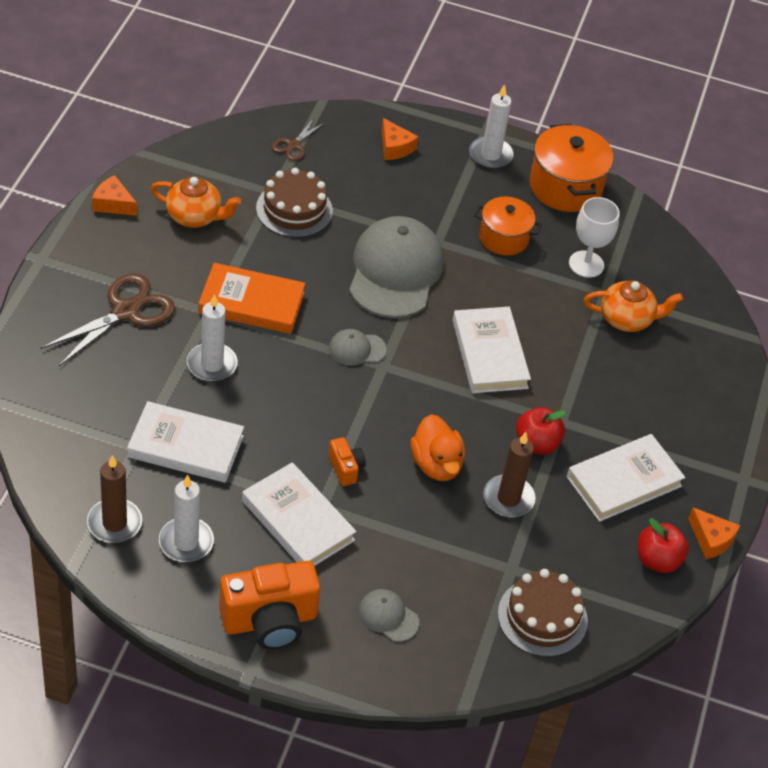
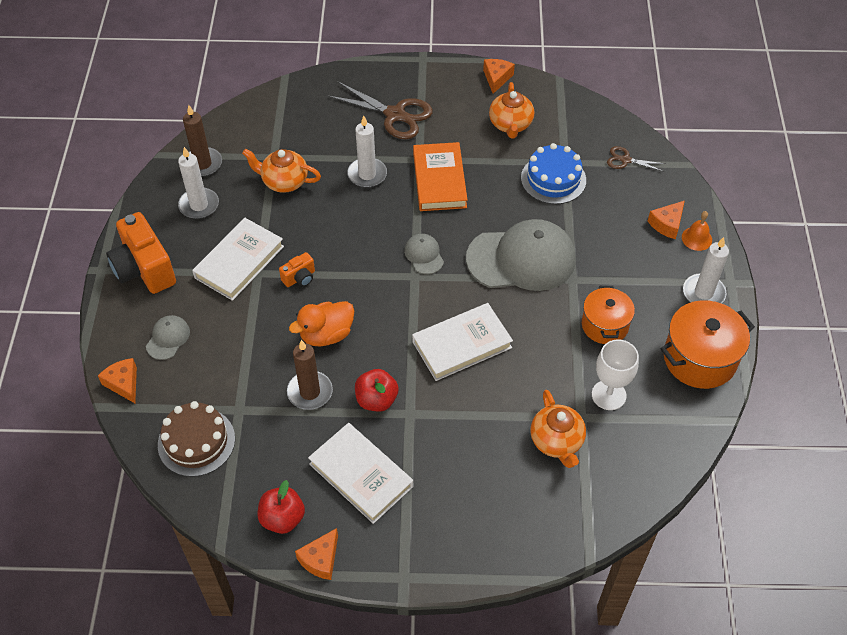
camera: 80 degrees right, 5 degrees up
(185, 446) = (284, 181): white book -> orange teapot
(294, 209) = (553, 179): brown cake -> blue cake
(422, 134) = (696, 238): none -> orange bell
(440, 674) = (123, 383): none -> orange cheese

